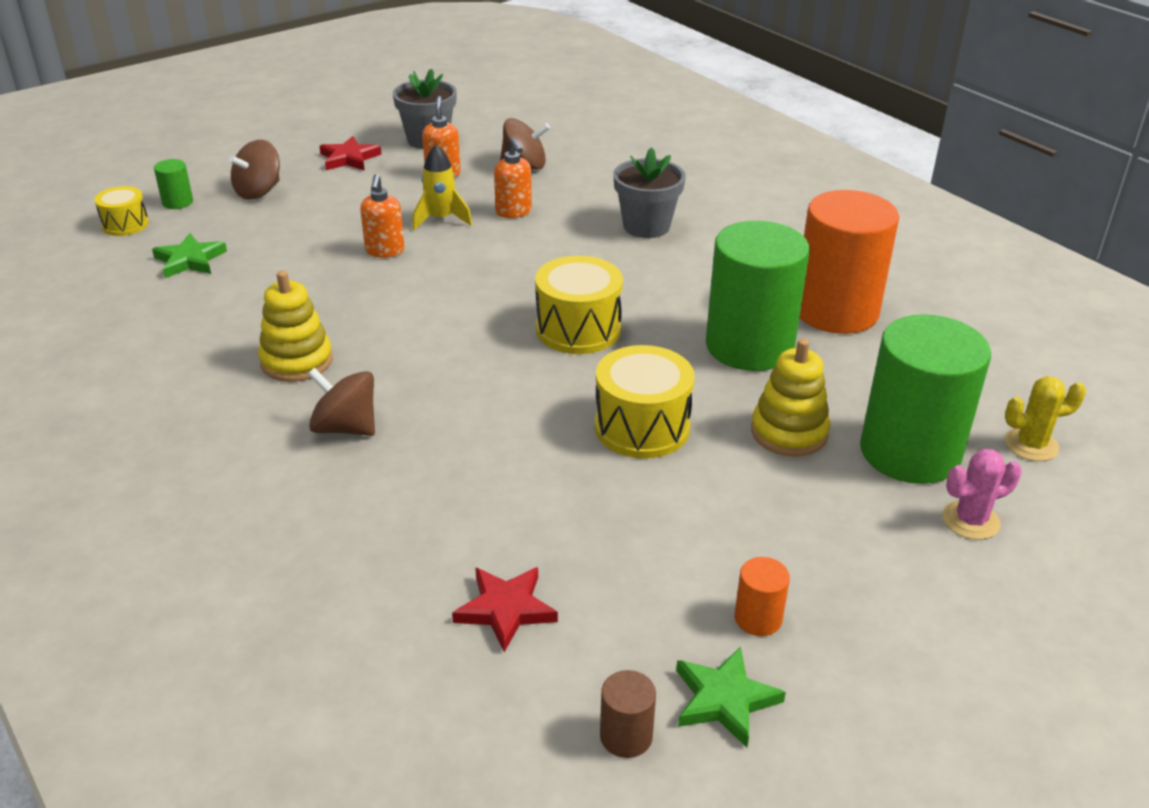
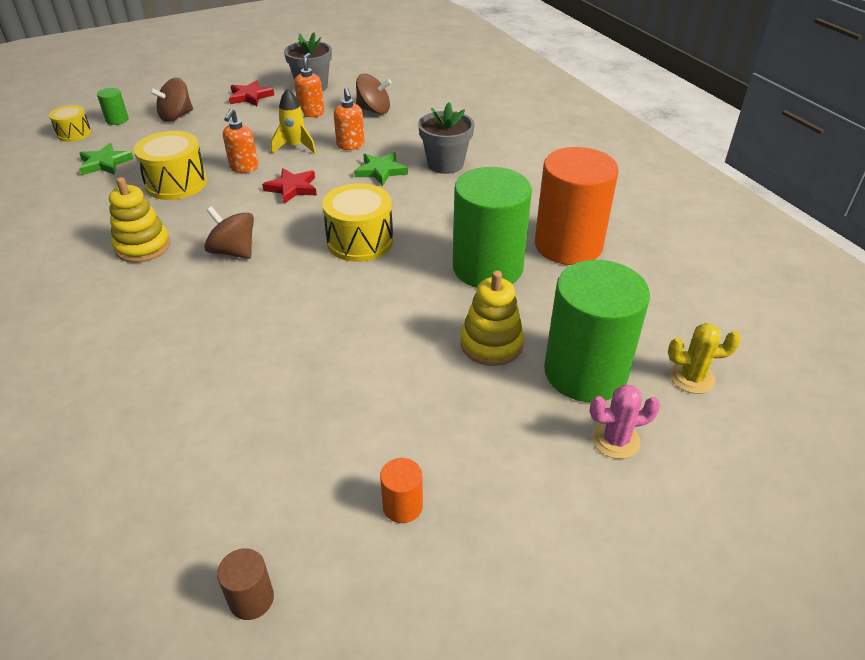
camera: 10 degrees right, 5 degrees up
(345, 427) = (153, 303): brown spinning top -> brown spinning top (233, 251)
(505, 609) = (205, 470): red star -> red star (292, 188)
(642, 427) = (376, 327): yellow drum -> yellow drum (176, 183)
(724, 700) = (345, 577): green star -> green star (381, 171)

